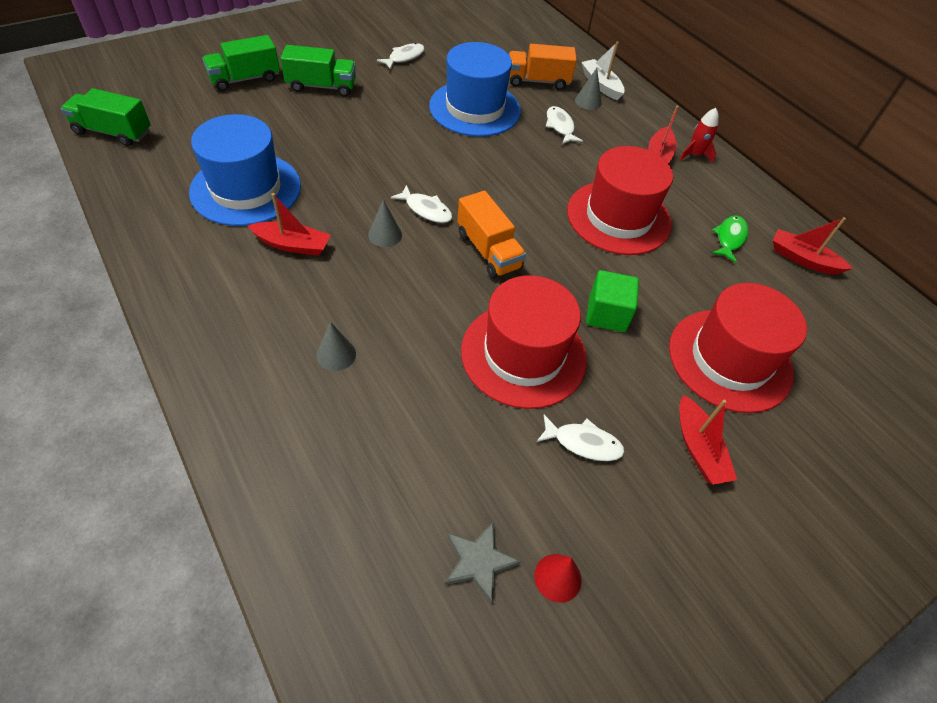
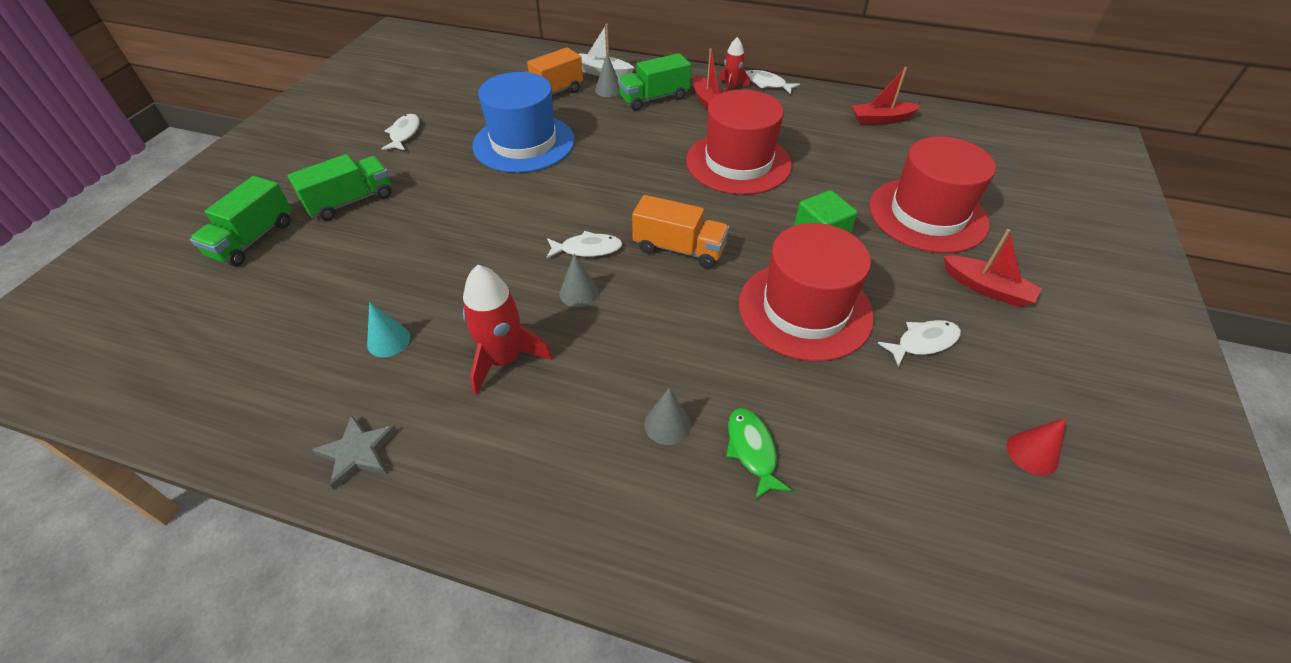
camera: 35 degrees left, 5 degrees down
(113, 132) = (145, 384): green truck -> green truck (654, 98)
(246, 189) = (388, 341): blue hat -> turquoise cone
(293, 245) = (504, 359): red boat -> red rocket
(479, 562) = (977, 492): grey star -> grey star (358, 453)
(560, 126) = (611, 120): white fish -> white fish (767, 84)
(729, 238) = (824, 132): green fish -> green fish (752, 450)

